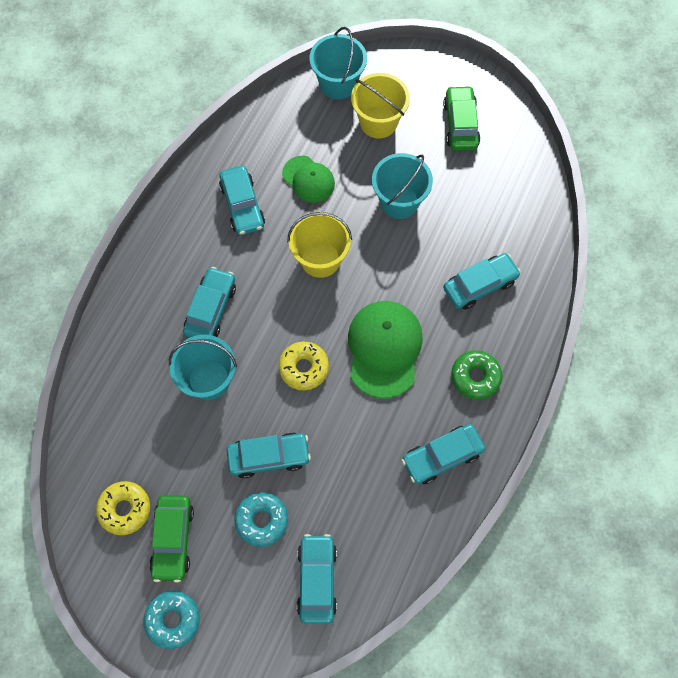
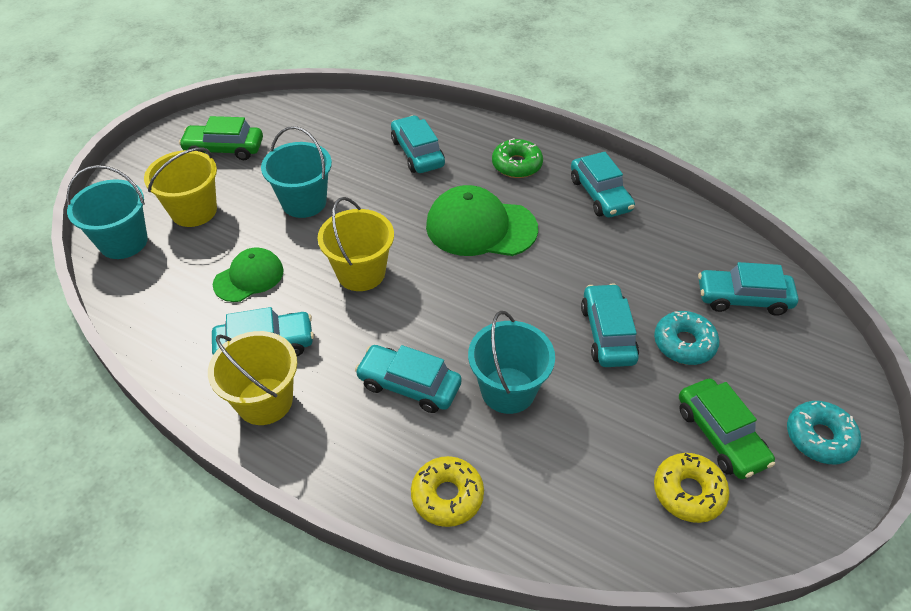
camera: 85 degrees left, 20 degrees down
(173, 539) = (720, 435): green car -> green car turned 60 degrees clockwise
(193, 216) = (265, 401): none -> yellow bucket
(304, 368) = (498, 296): yellow donut -> yellow donut (447, 496)

